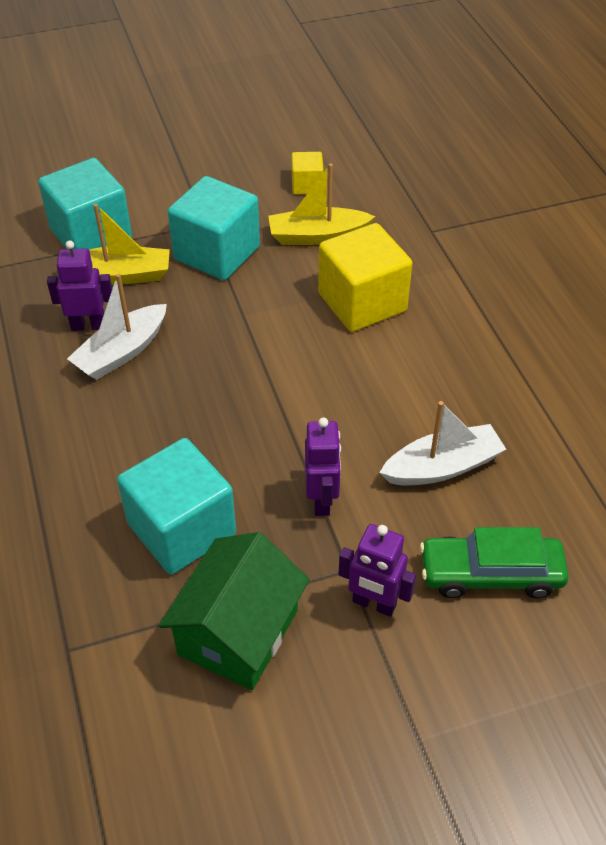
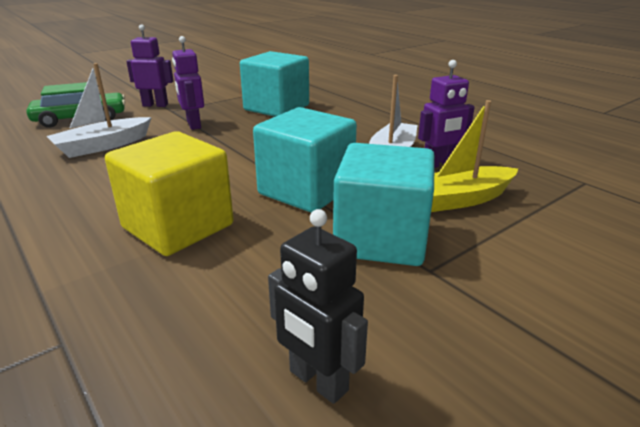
camera: 160 degrees right, 20 degrees down
(91, 234) = (546, 227): turquoise cube -> turquoise cube (306, 190)
(238, 632) = (227, 93): green house -> none
(307, 185) = (318, 381): yellow cube -> black robot
(317, 236) = (259, 289): yellow boat -> none

